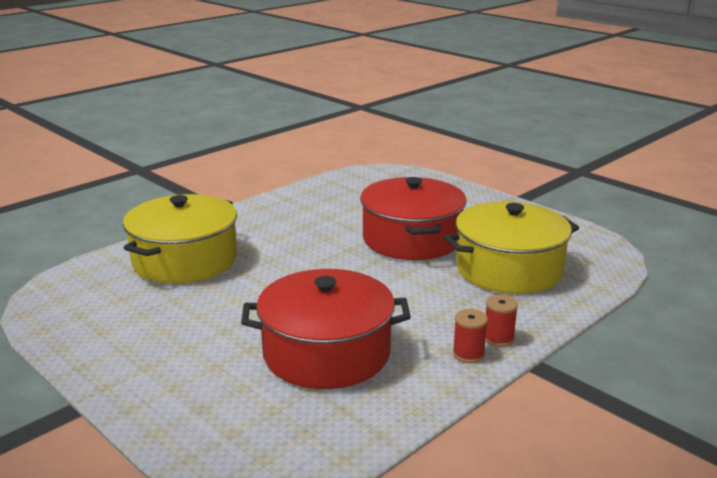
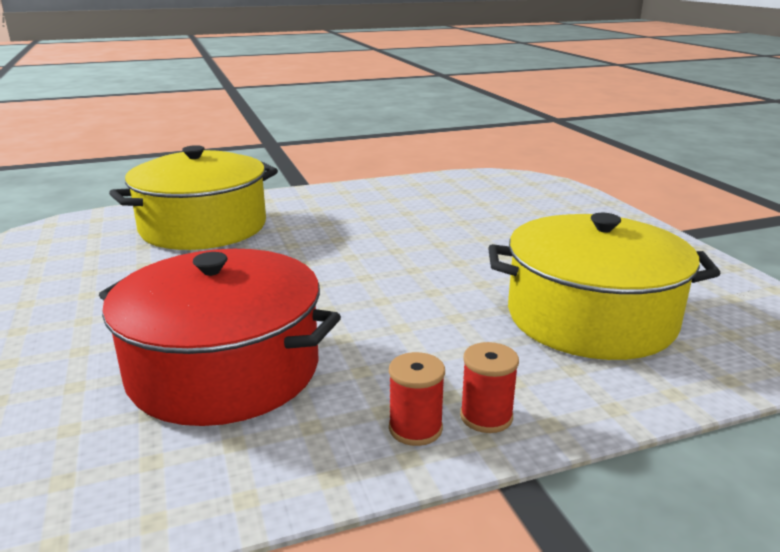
camera: 25 degrees right, 0 degrees up
(411, 239) = (484, 253): red pot -> none

